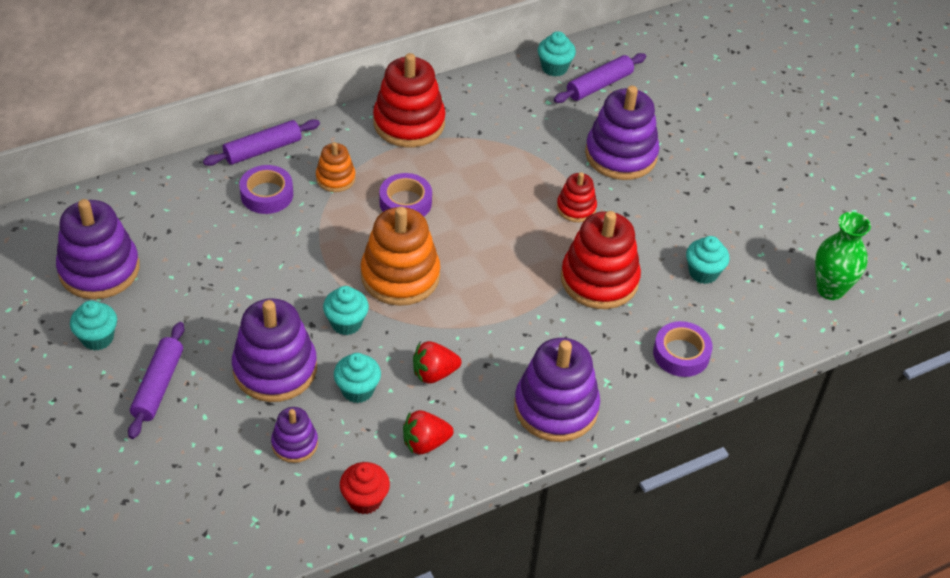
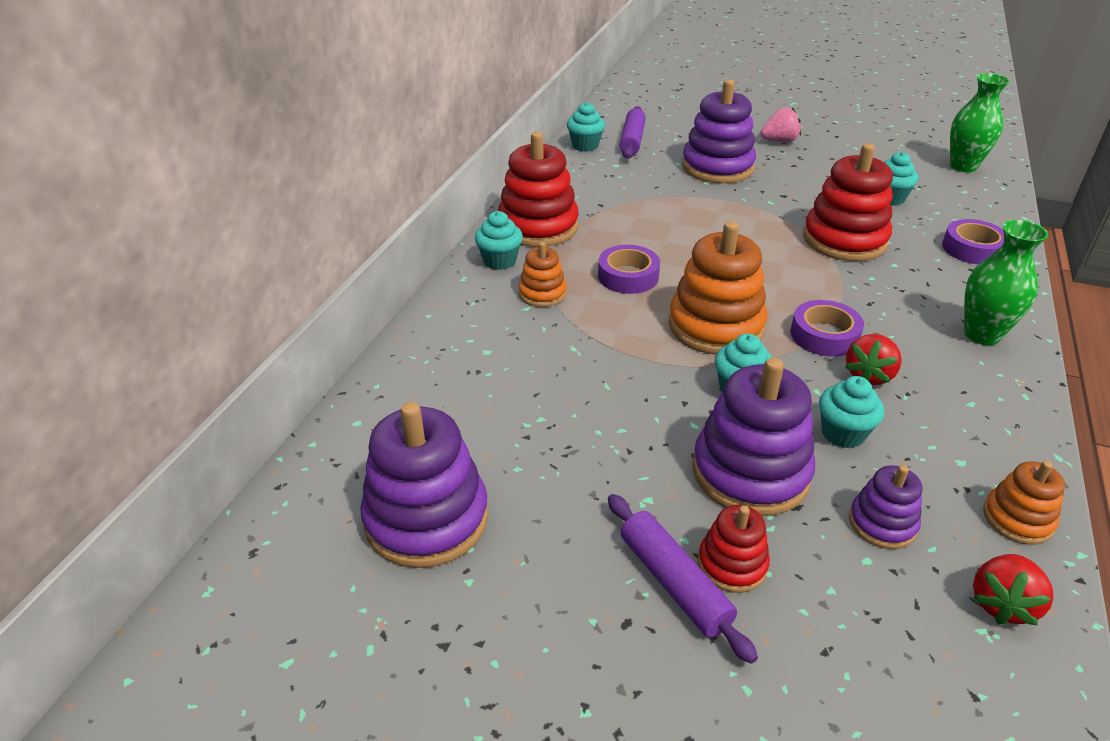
camera: 40 degrees left, 10 degrees down
(97, 338) = (531, 590): turquoise cupcake -> turquoise cupcake (500, 261)
(263, 149) = (441, 311): purple rolling pin -> none
(267, 194) = (501, 341): purple tape -> purple tape (824, 335)
(365, 500) = (1017, 519): red cupcake -> orange stacking toy
(425, 443) = (963, 432): red strawberry -> red strawberry (1002, 603)
(556, 407) = (982, 335): purple stacking toy -> green vase
(576, 208) = (749, 210): red stacking toy -> red stacking toy (732, 564)
(719, 162) = (779, 141): none -> pink strawberry

